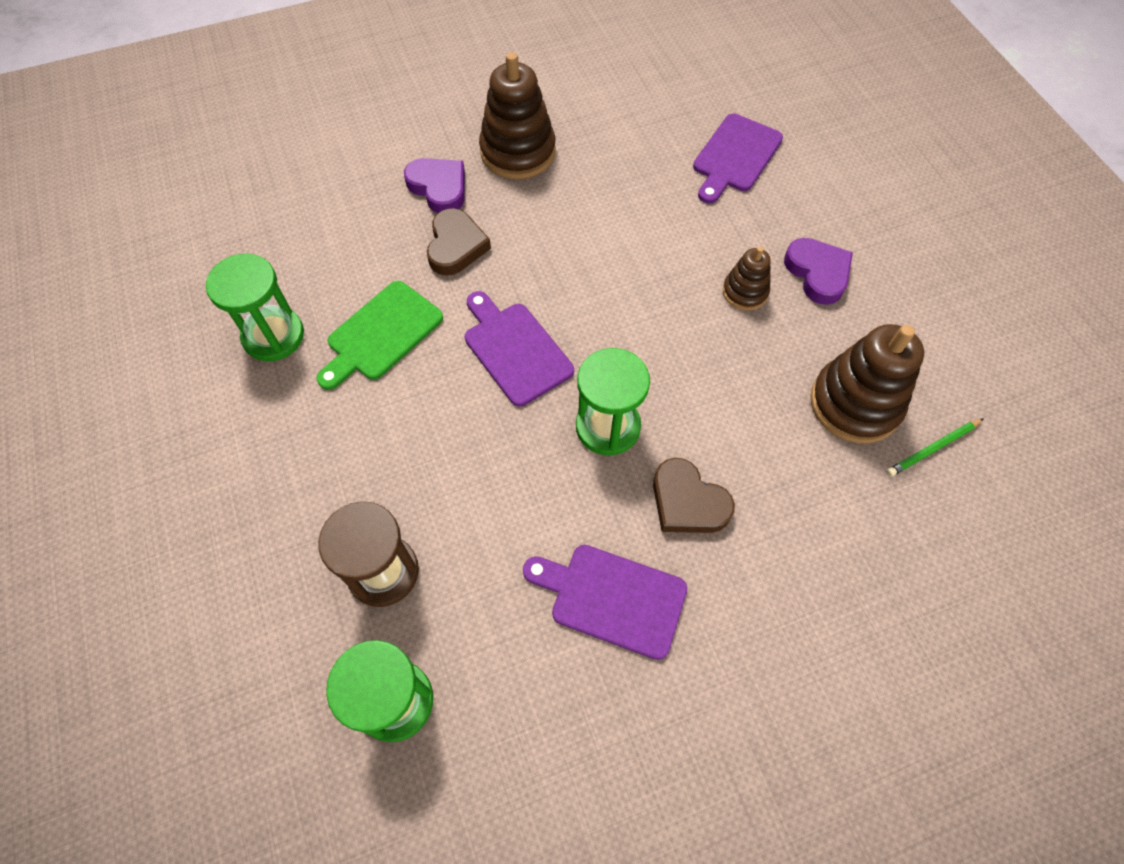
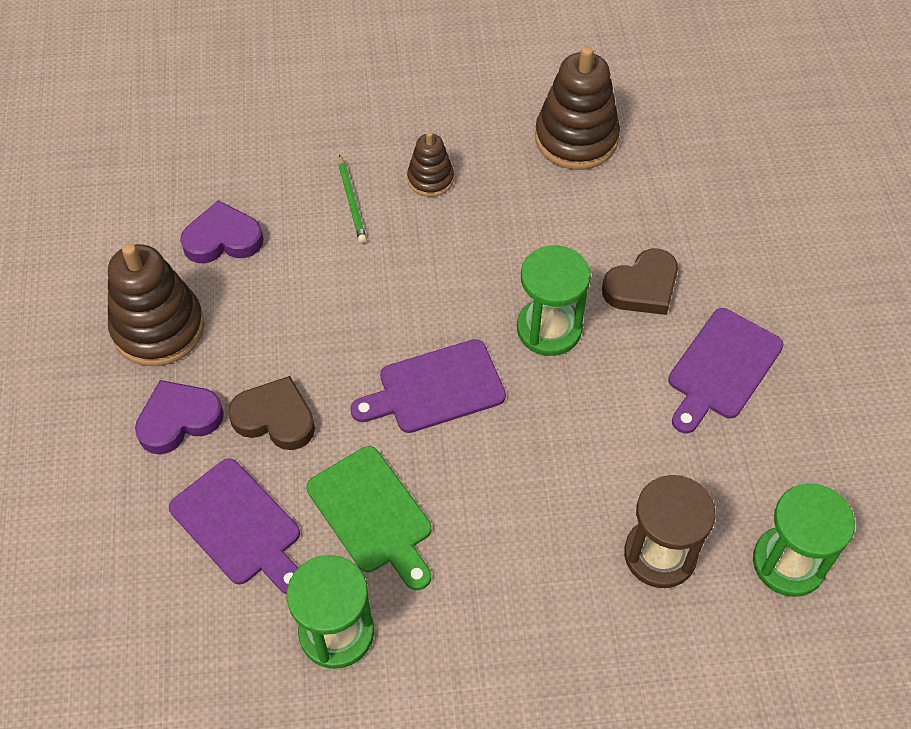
camera: 75 degrees left, 5 degrees down
(735, 156) = (256, 135): purple cutting board -> purple cutting board (239, 526)
(817, 273) = (428, 118): purple heart -> purple heart (223, 239)
(933, 449) = (633, 103): green pencil -> green pencil (352, 201)

